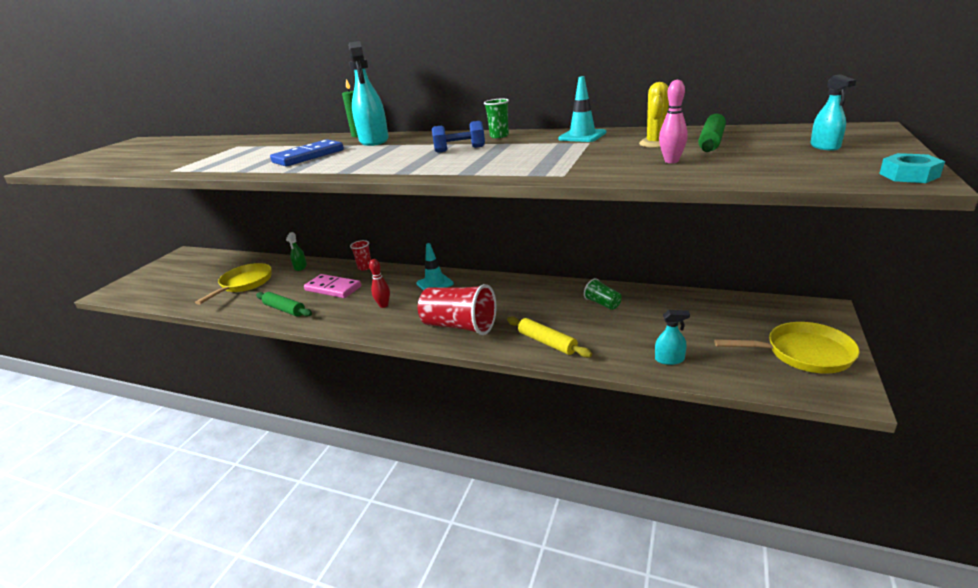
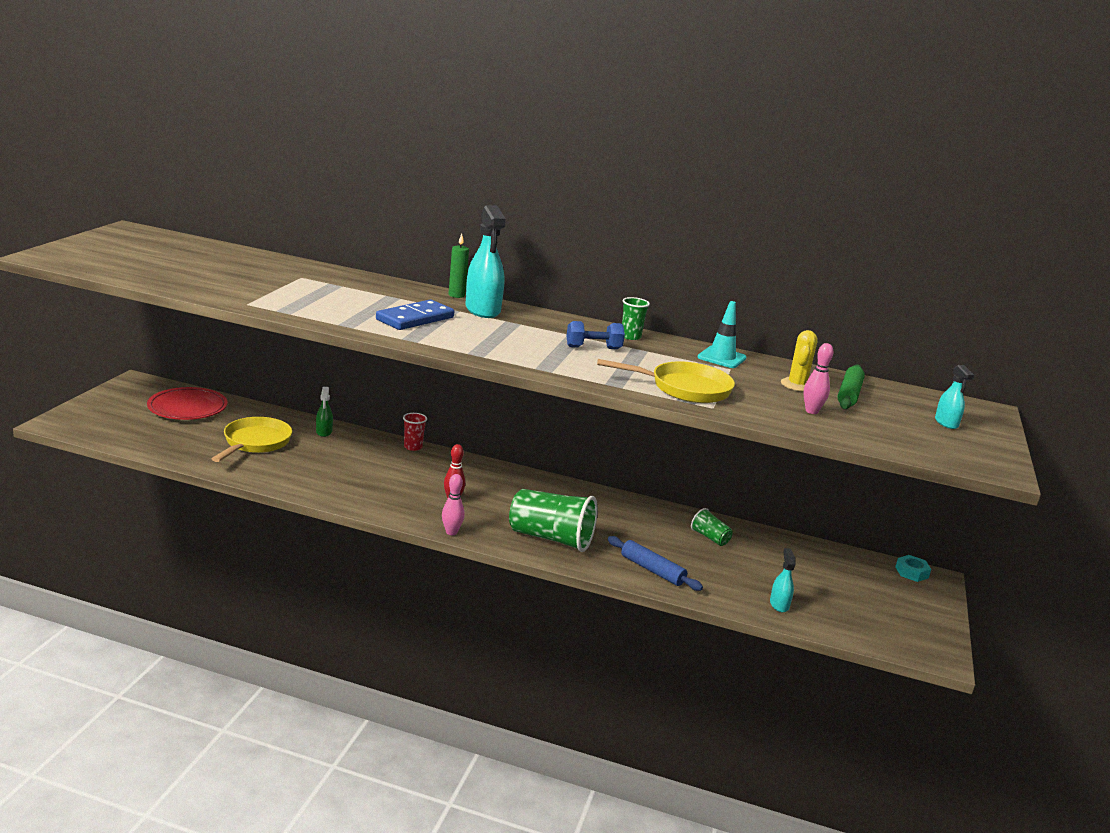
camera: 10 degrees left, 5 degrees down
(207, 266) = (187, 408): none -> red plate
(284, 309) = (326, 486): green rolling pin -> none
(333, 288) = (380, 468): pink domino -> none
(374, 334) = (451, 532): none -> pink bowling pin
(435, 283) = (510, 483): turquoise traffic cone -> none
(459, 326) = (551, 538): red cup -> green cup
(547, 342) = (652, 570): yellow rolling pin -> blue rolling pin
(669, 359) = (779, 604): turquoise spray bottle -> turquoise spray bottle turned 90 degrees counterclockwise
(803, 353) = (907, 617): yellow pan -> yellow pan (684, 389)
(909, 175) = (1000, 467): turquoise nut -> turquoise nut (911, 572)

